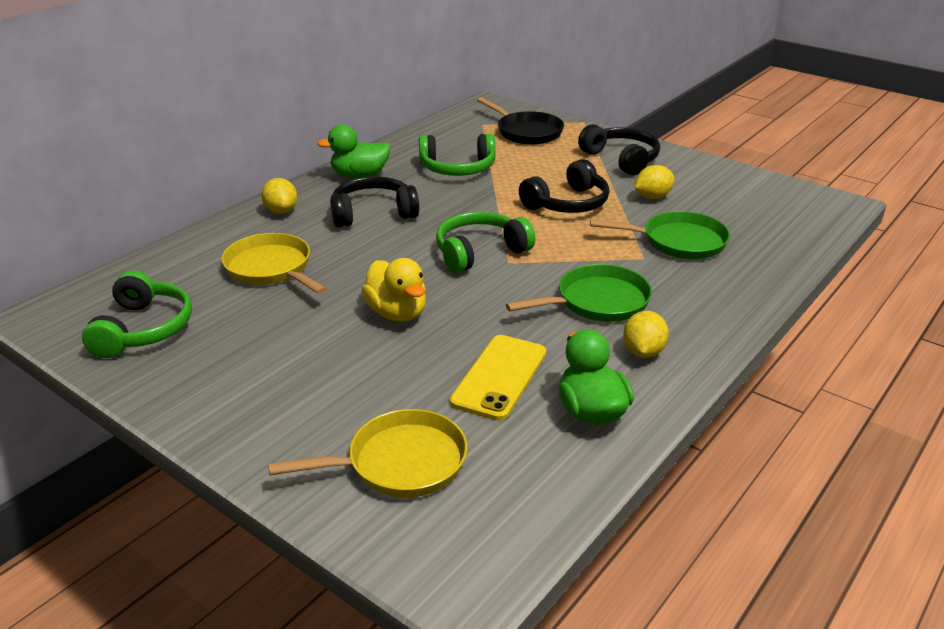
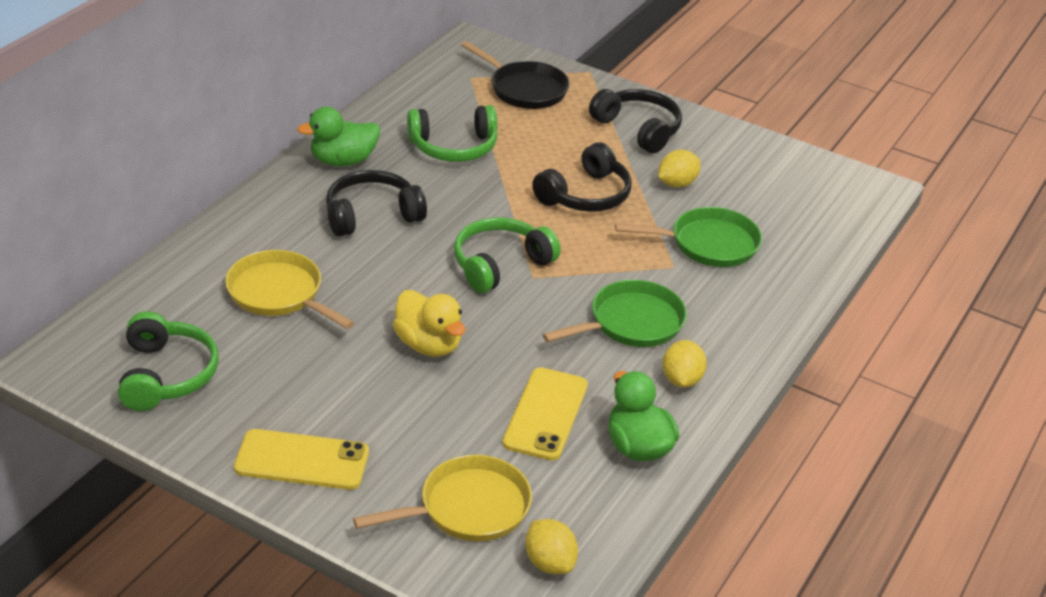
camera: 10 degrees left, 5 degrees up
(243, 408) = (302, 460): none -> yellow phone
(281, 211) = (266, 215): yellow lemon -> yellow lemon (549, 563)

